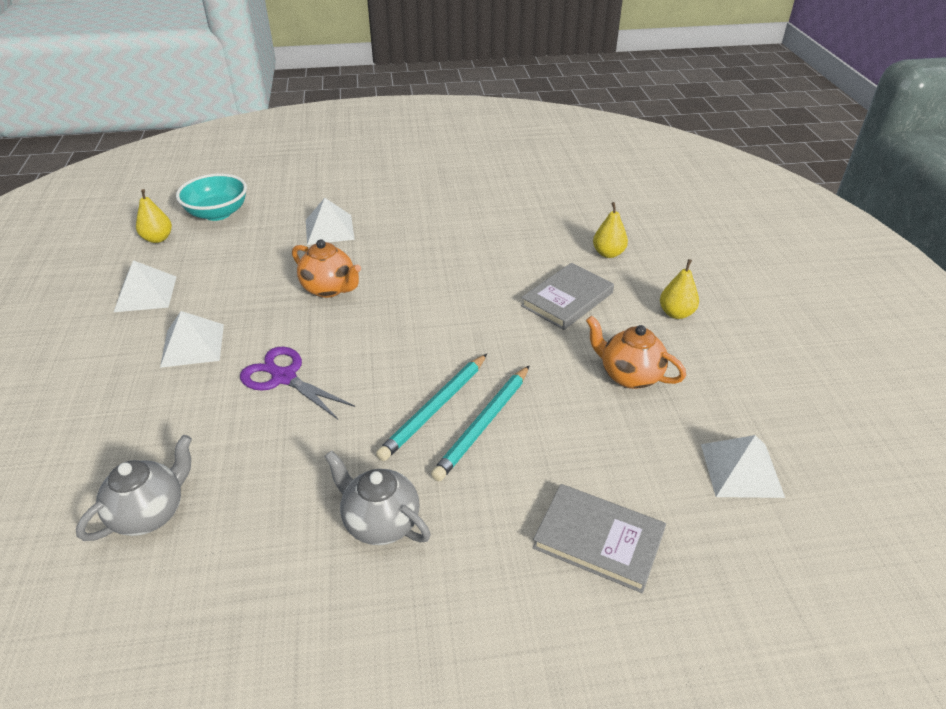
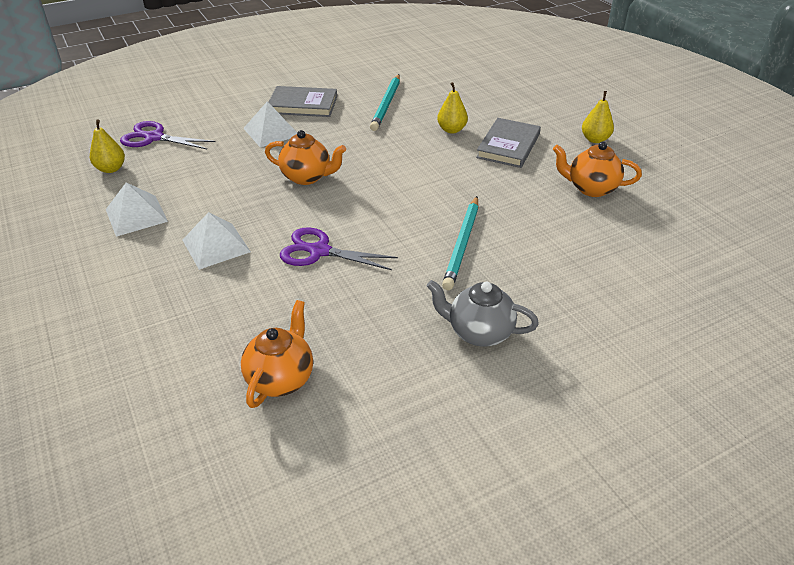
camera: 20 degrees left, 0 degrees up
(150, 513) = (281, 378): grey teapot -> orange teapot
(217, 213) = (154, 138): turquoise bowl -> purple scissors
(483, 424) = (508, 246): turquoise pencil -> turquoise pencil (386, 104)
(598, 540) = (645, 300): grey book -> grey book (303, 105)
(608, 253) = (516, 107): yellow pear -> yellow pear (451, 130)
(741, 470) = (708, 231): white pyramid -> none

